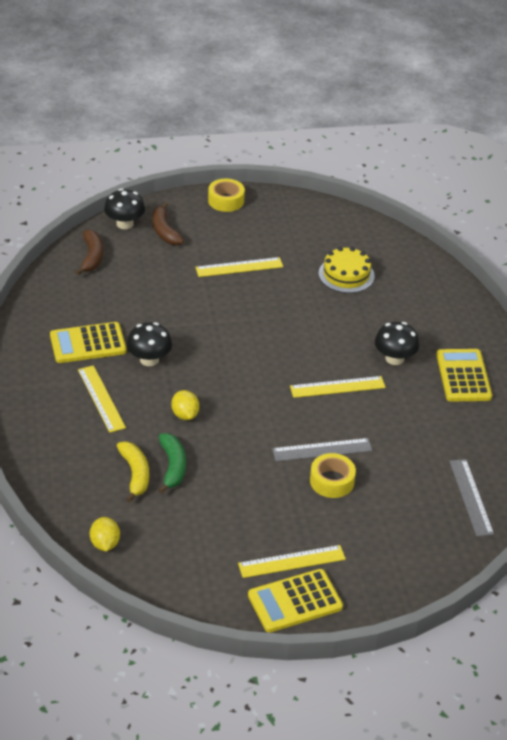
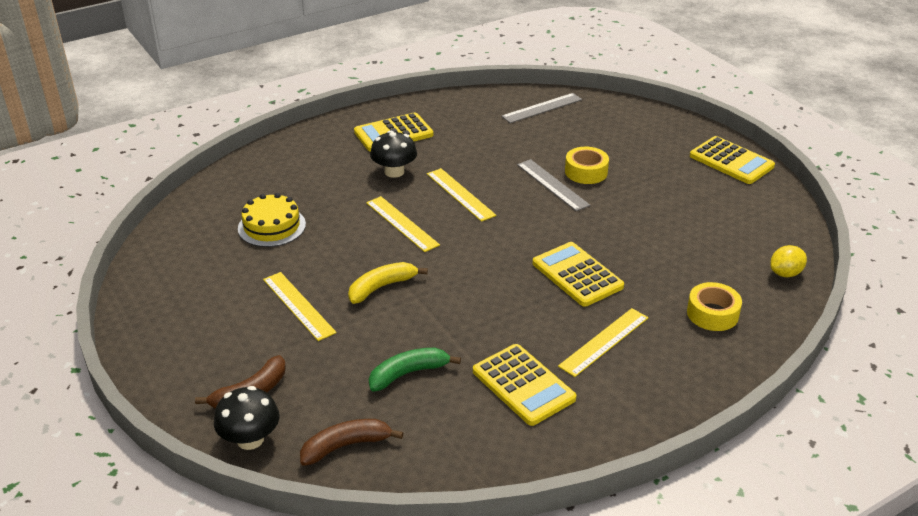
camera: 110 degrees left, 5 degrees down
(135, 474) = (686, 282): yellow banana -> yellow banana (382, 287)
(149, 359) = (513, 326): black mushroom -> none
(172, 467) = (654, 262): green banana -> green banana (408, 373)
(185, 415) = (577, 275): yellow lemon -> yellow calculator
(226, 200) = (153, 356): yellow tape -> yellow tape (712, 314)
(292, 561) = (694, 171): yellow ruler -> yellow ruler (402, 223)

